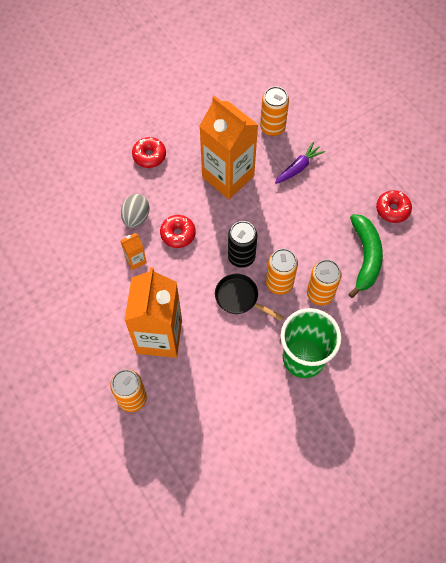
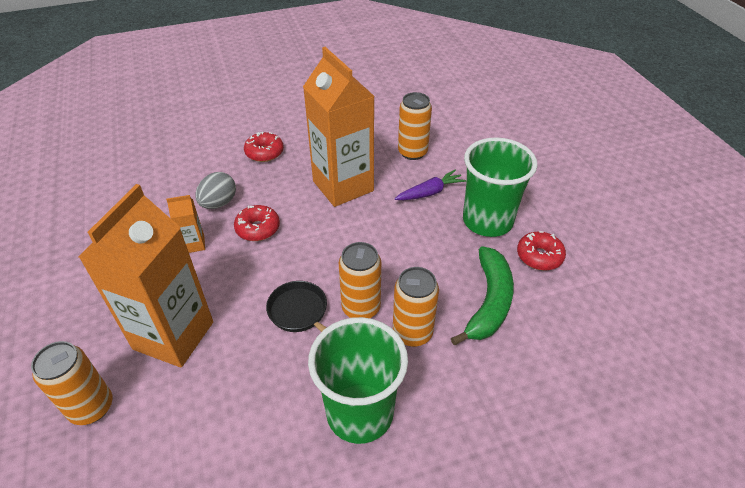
camera: 15 degrees right, 20 degrees down
(241, 257) = (324, 267): black can -> none
(349, 185) = (487, 221): none -> green cup

